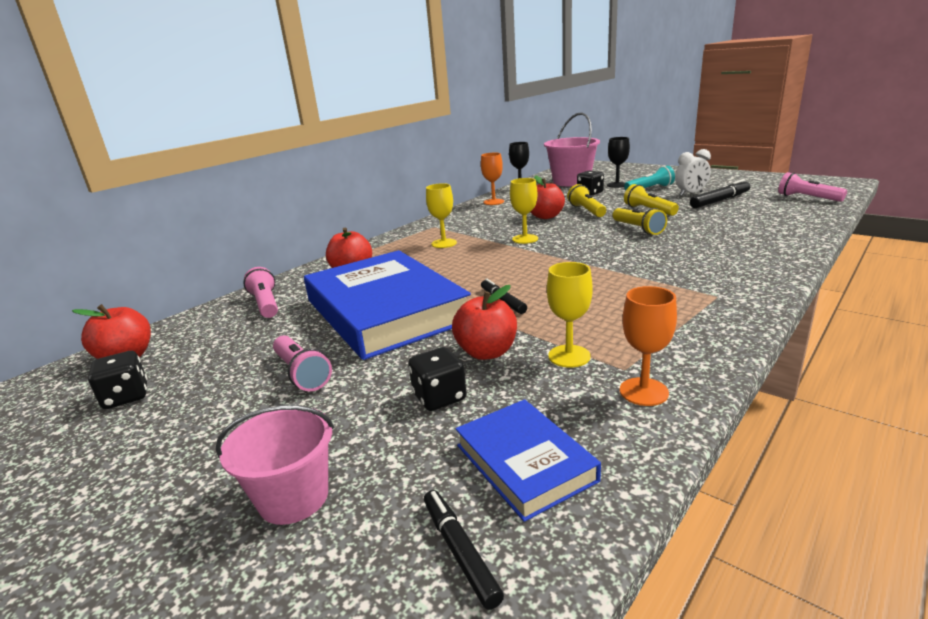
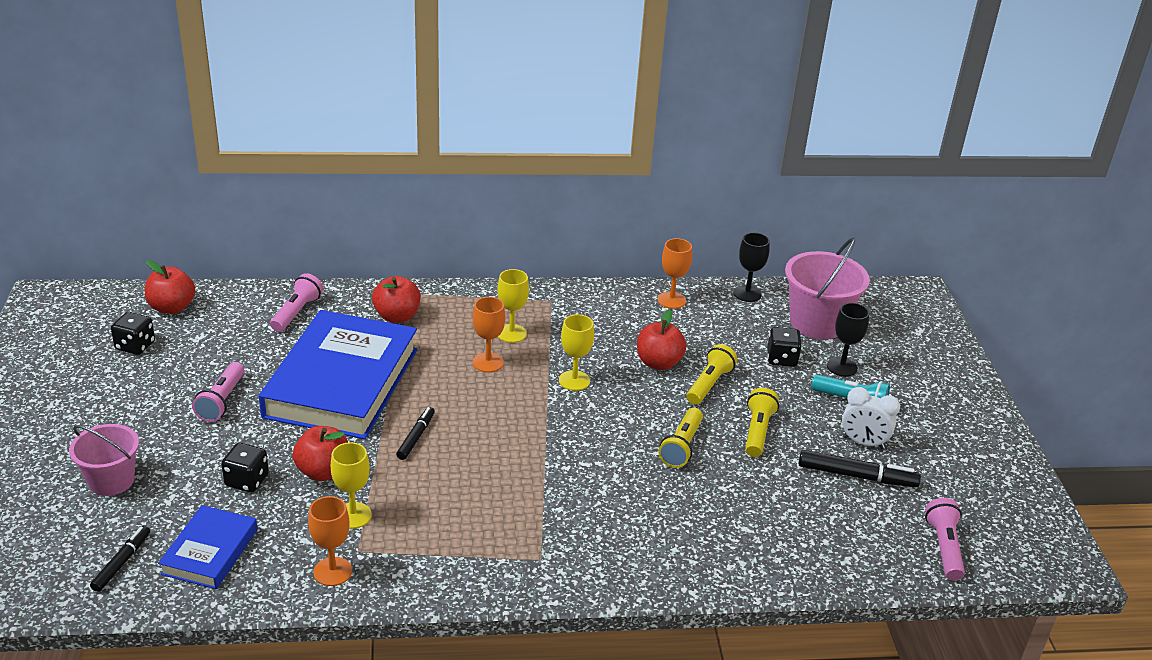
camera: 40 degrees right, 10 degrees up
(460, 257) = (488, 362): none -> orange goblet

